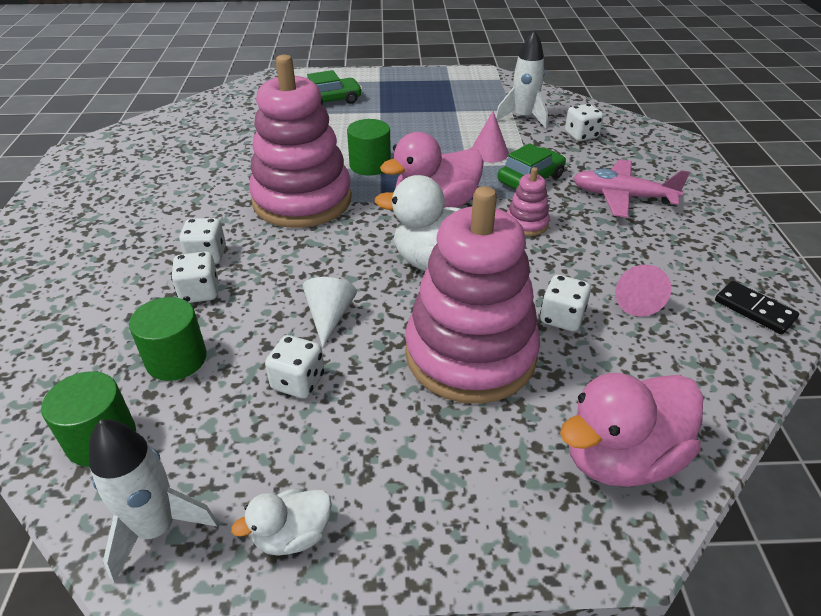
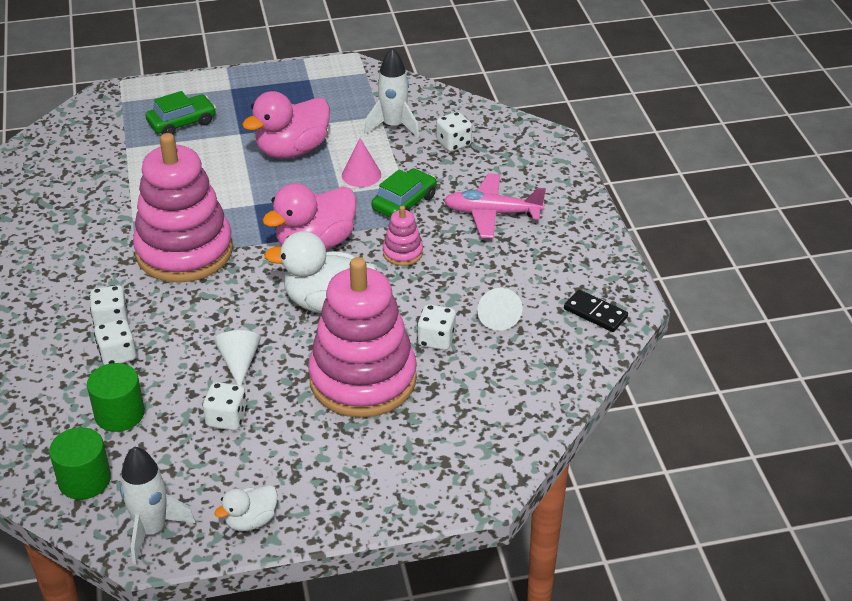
camera: 10 degrees left, 0 degrees up
(370, 165) = (243, 203): green cylinder -> none
(621, 457) = (480, 440): pink duck -> pink duck (292, 150)
(635, 300) = (497, 316): pink cone -> white cone

